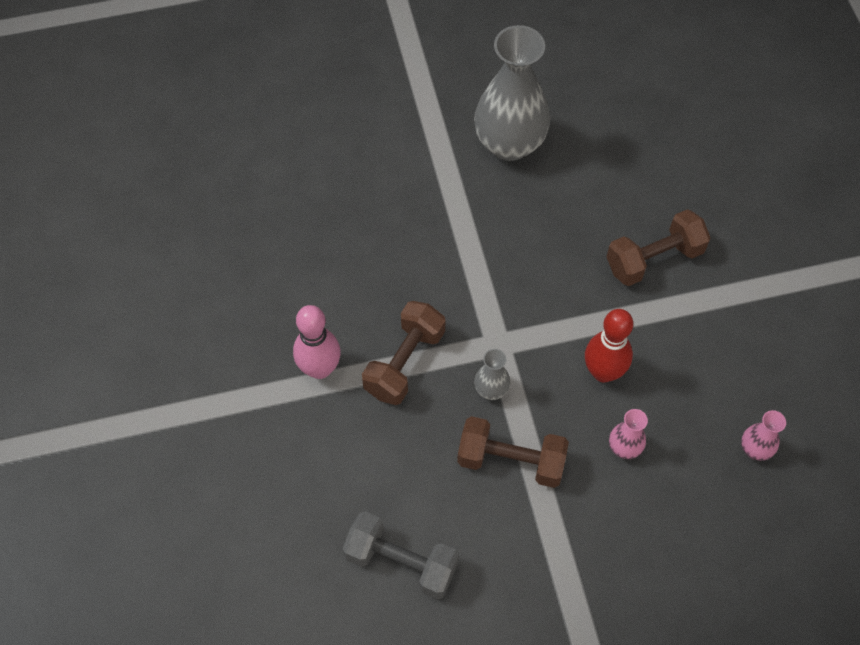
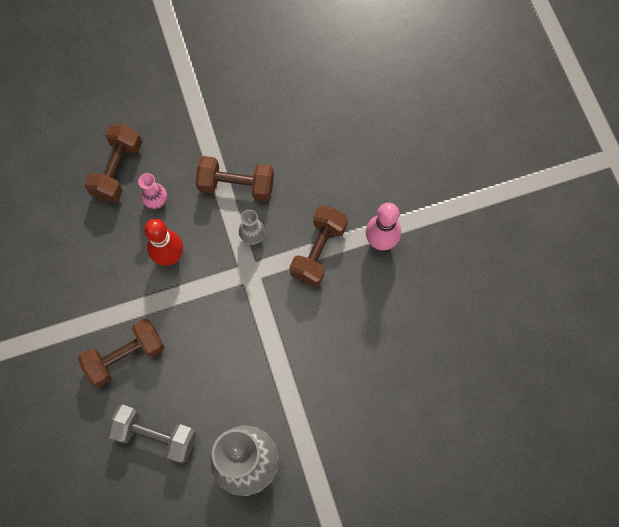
camera: 175 degrees right, 10 degrees up
(401, 562) = (306, 114): grey dumbbell -> grey dumbbell (155, 435)
(682, 498) = (118, 170): none -> brown dumbbell
(755, 449) = (63, 207): pink vase -> none

